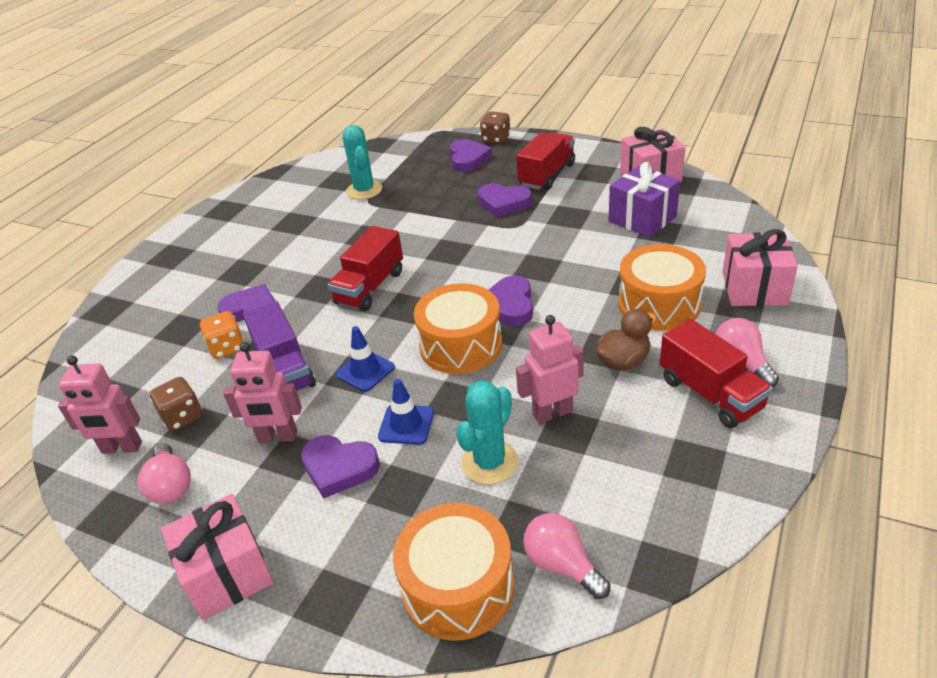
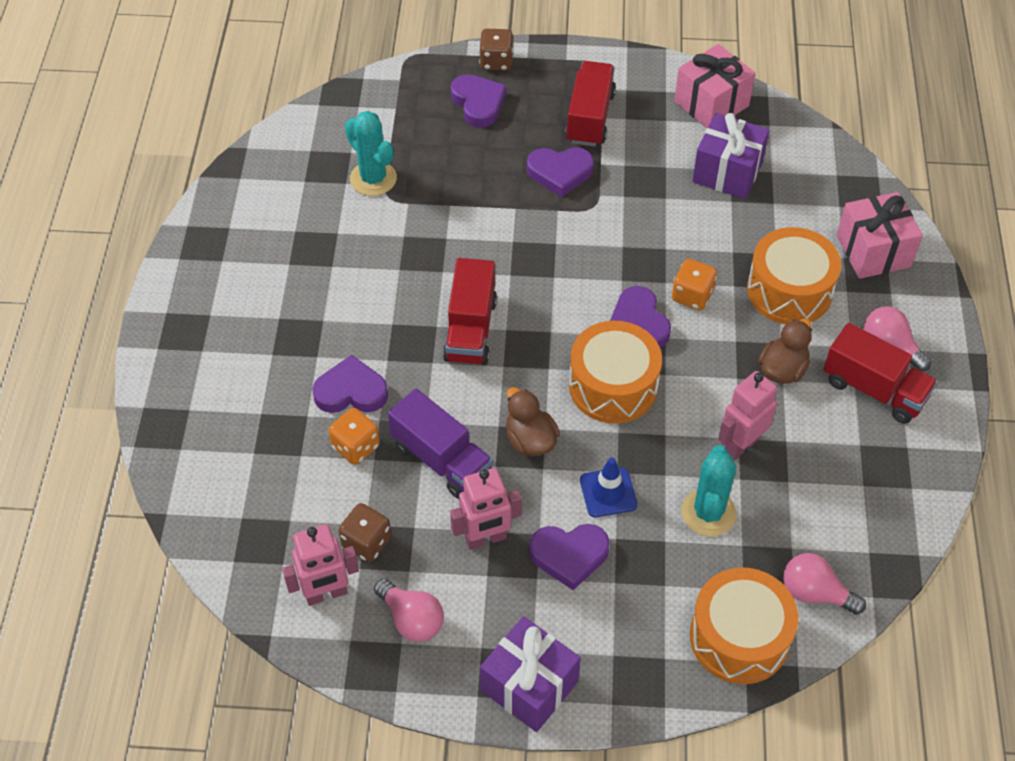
camera: 25 degrees left, 15 degrees up
(227, 574) = (529, 686): pink gift -> purple gift
(365, 371) = (530, 440): blue traffic cone -> brown duck
(567, 294) = (692, 296): none -> orange dice

